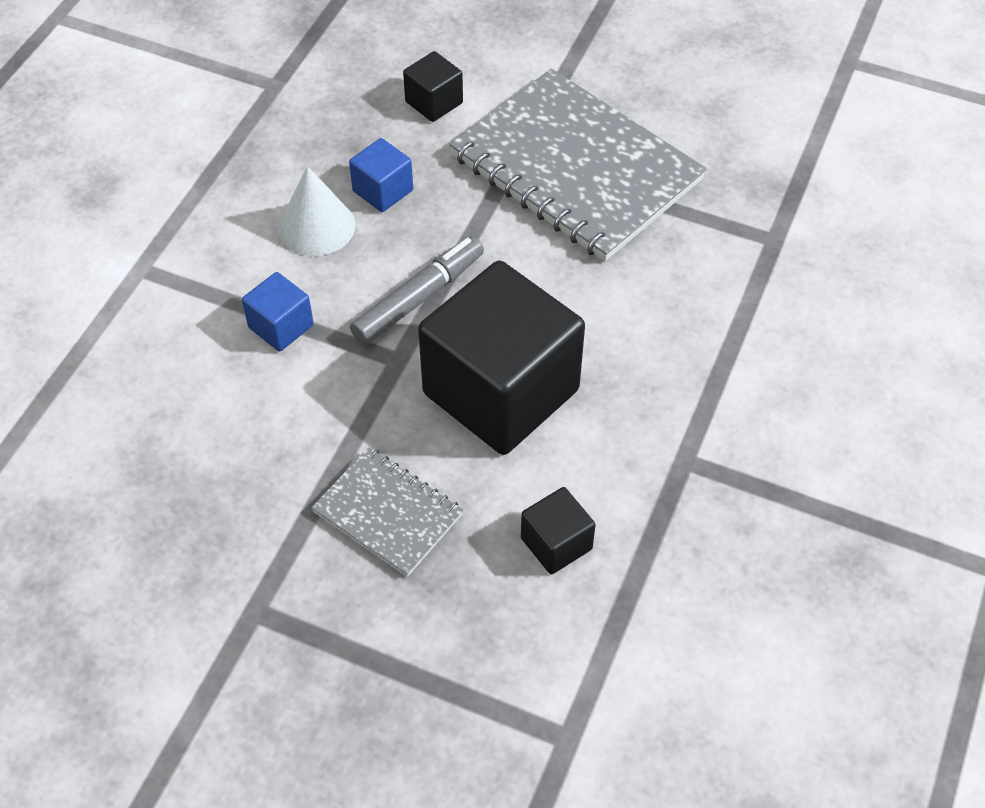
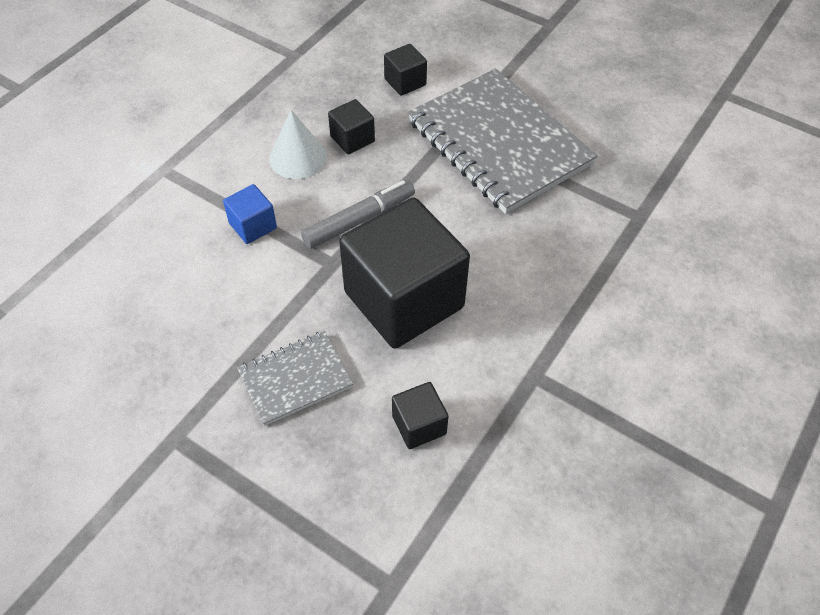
camera: 10 degrees right, 0 degrees up
(383, 190) = (352, 139): blue cube -> black cube
(388, 513) = (295, 379): grey notebook -> grey notebook turned 75 degrees counterclockwise

